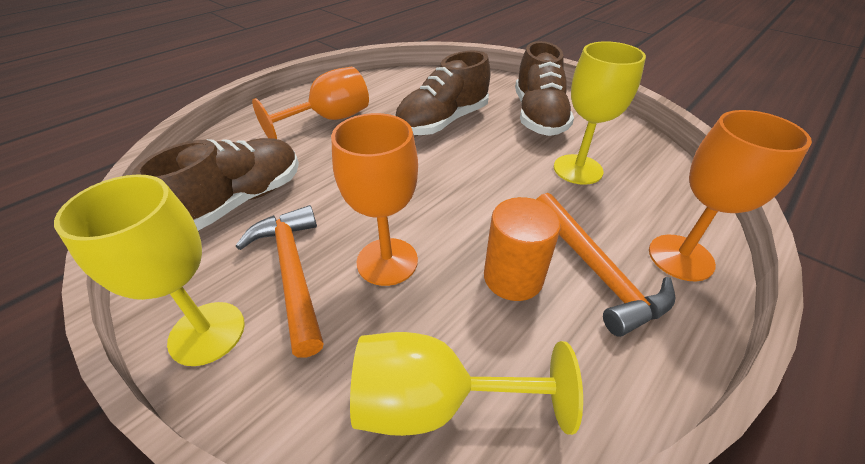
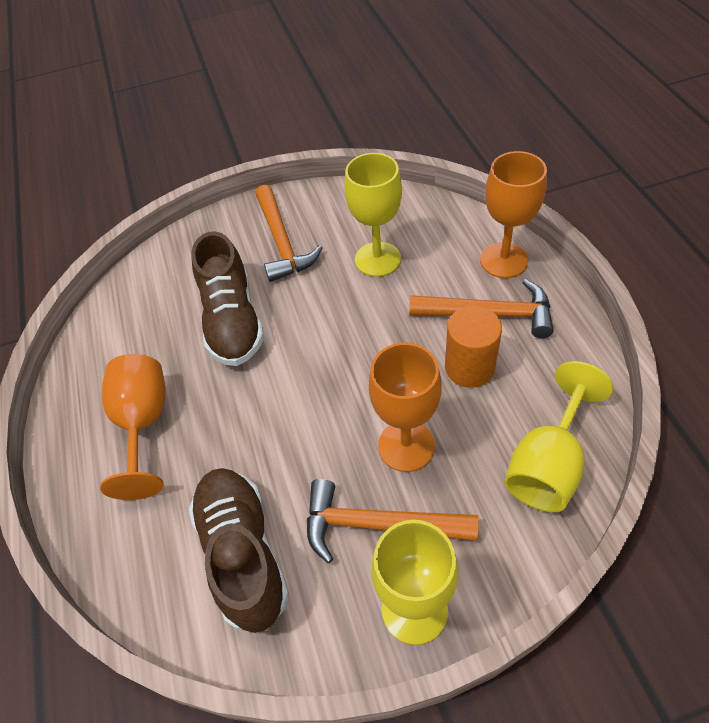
camera: 55 degrees left, 10 degrees up
(538, 116) = (282, 242): brown shoe -> orange hammer

